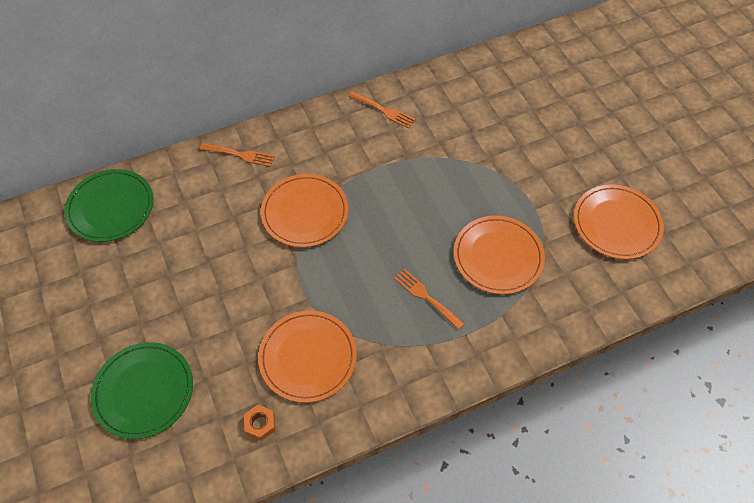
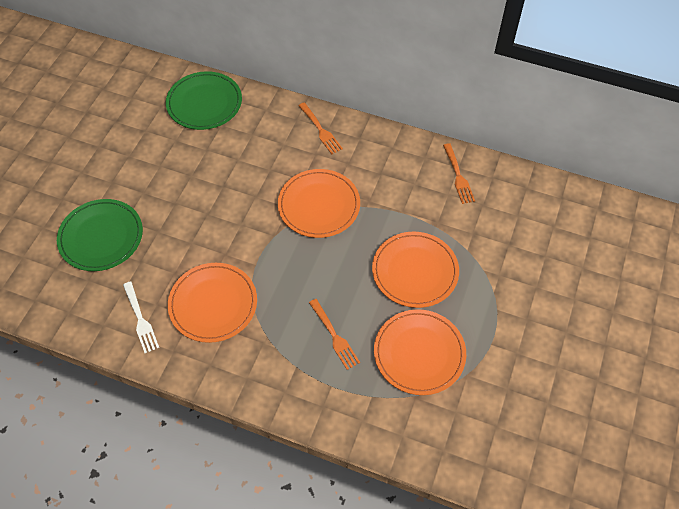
camera: 45 degrees right, 0 degrees up
(260, 424) = (140, 319): orange nut -> white fork
(427, 297) = (334, 336): orange fork -> orange fork turned 150 degrees clockwise
(616, 223) = (545, 413): orange plate -> orange plate (415, 271)

